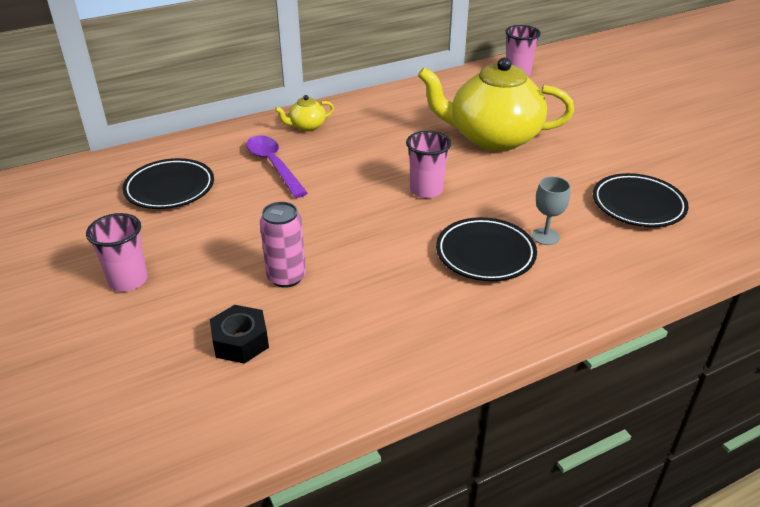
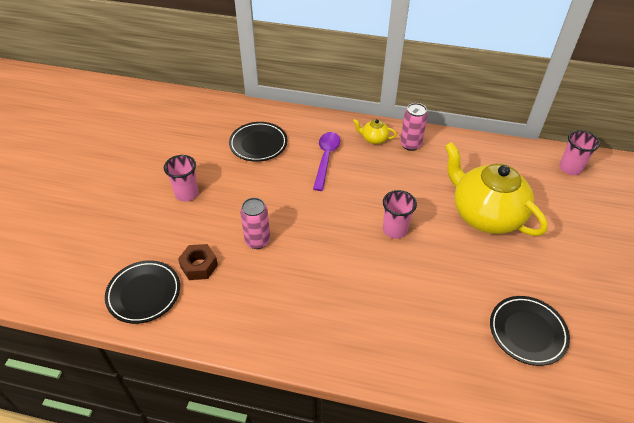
camera: 40 degrees right, 10 degrees up
(240, 341) = (199, 266): black nut -> brown nut
(352, 115) = (410, 144): none -> pink can
(485, 254) = (379, 299): black plate -> black plate (144, 294)
(545, 236) = (431, 312): grey goblet -> none

